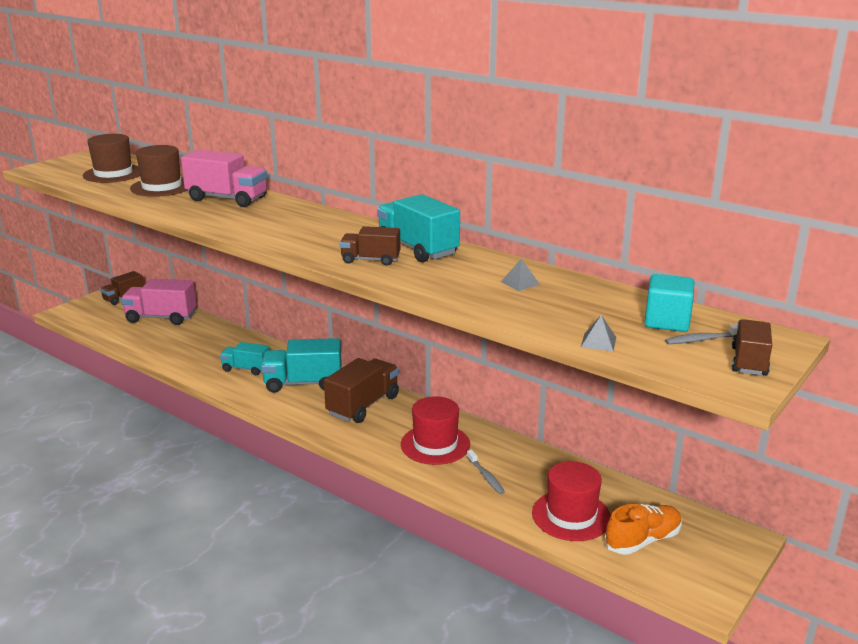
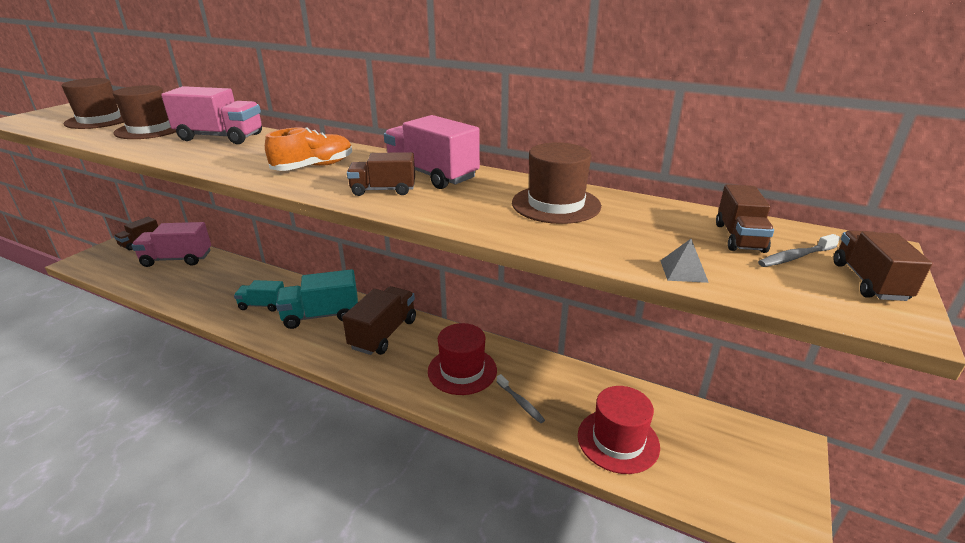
camera: 10 degrees left, 5 degrees up
(417, 249) = (432, 175): turquoise truck -> pink truck
(520, 283) = (556, 204): grey pyramid -> brown hat
(642, 540) = (698, 462): orange shoe -> orange shoe (314, 167)
(667, 322) = (739, 238): turquoise cube -> brown truck

